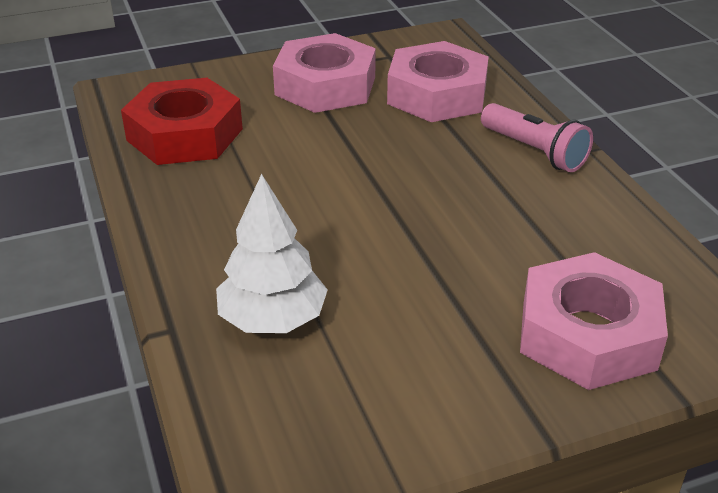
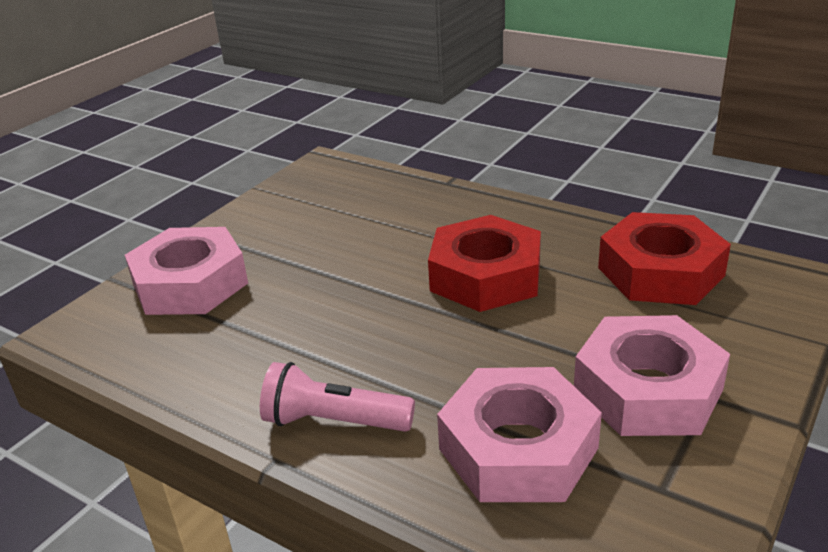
camera: 145 degrees right, 5 degrees down
(273, 319) = (398, 207): white tree -> none
(306, 195) = (485, 276): none -> red nut

